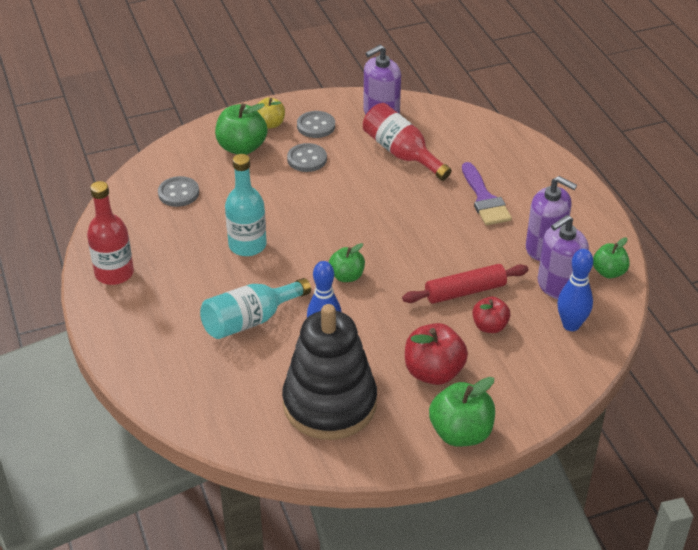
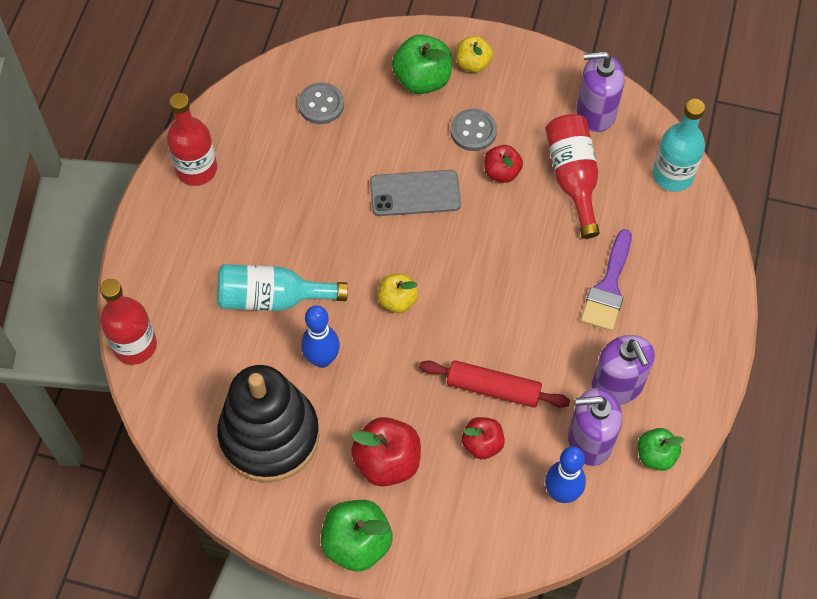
camera: 35 degrees right, 20 degrees up
(165, 405) = (135, 345): none -> red bottle
(247, 245) = (335, 207): turquoise bottle -> turquoise bottle (672, 175)
(299, 211) = (415, 193): none -> grey phone
(316, 126) = (516, 92): grey button -> none
(347, 276) = (397, 300): green apple -> yellow apple
(349, 172) = (501, 172): none -> red apple

